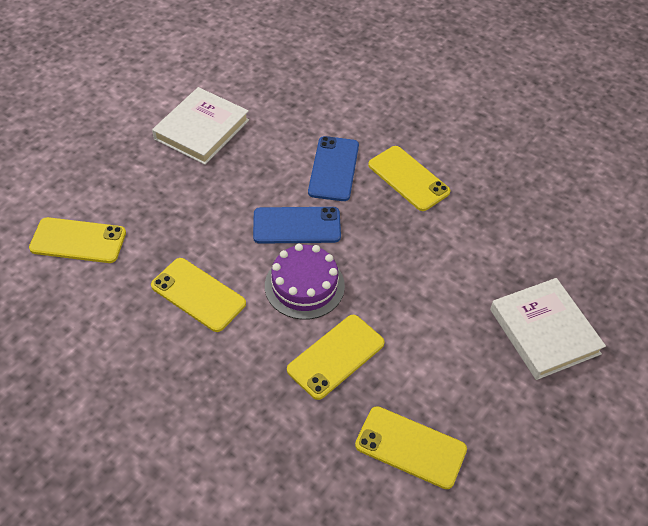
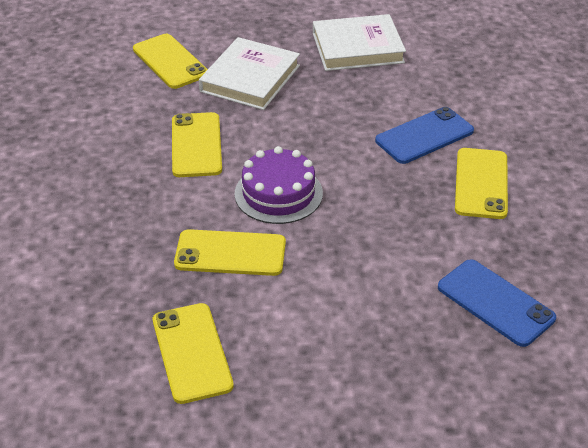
camera: 50 degrees right, 10 degrees down
(296, 225) = (334, 152): blue phone -> blue phone (495, 303)
(544, 331) = (430, 374): white book -> white book (250, 78)

